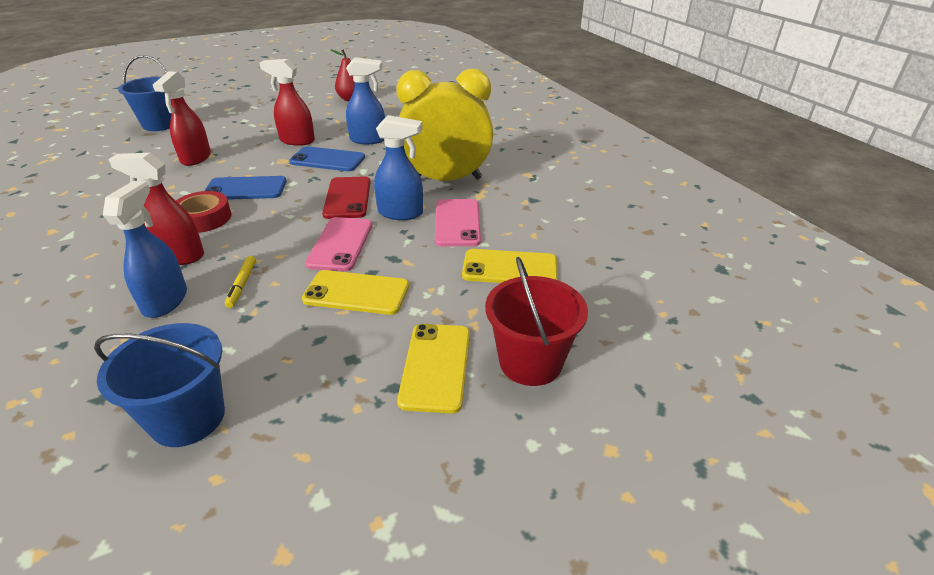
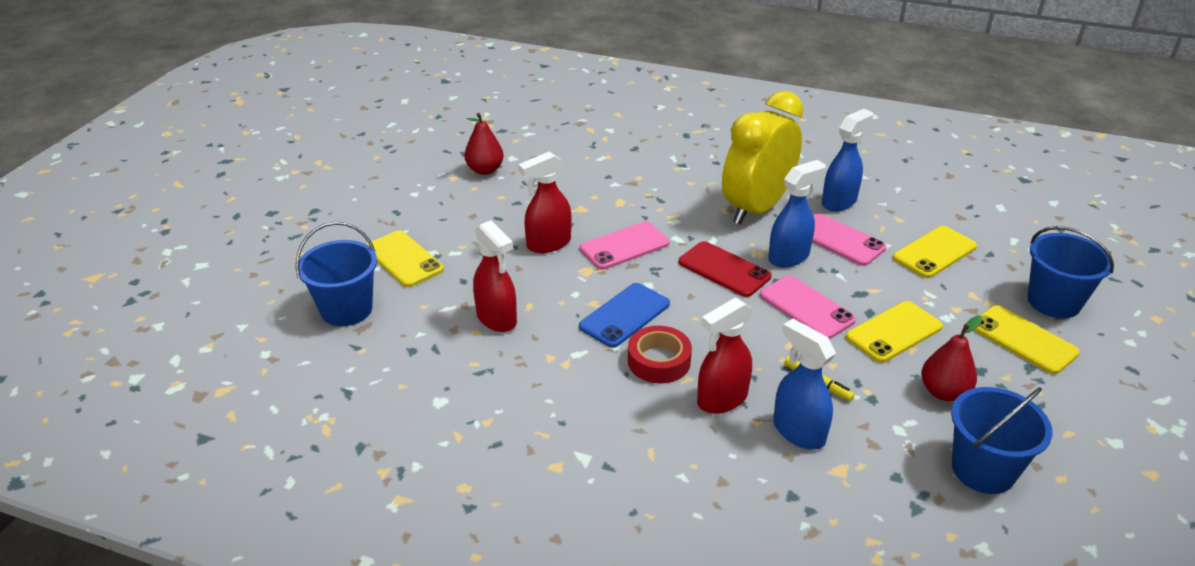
camera: 45 degrees left, 0 degrees up
(227, 117) = (403, 259): none -> yellow phone
(293, 350) = (943, 392): none -> red pear
(327, 160) = (624, 246): blue phone -> pink phone
(368, 140) = (611, 206): blue spray bottle -> blue spray bottle (839, 201)
(530, 362) = (1053, 302): red bucket -> blue bucket

